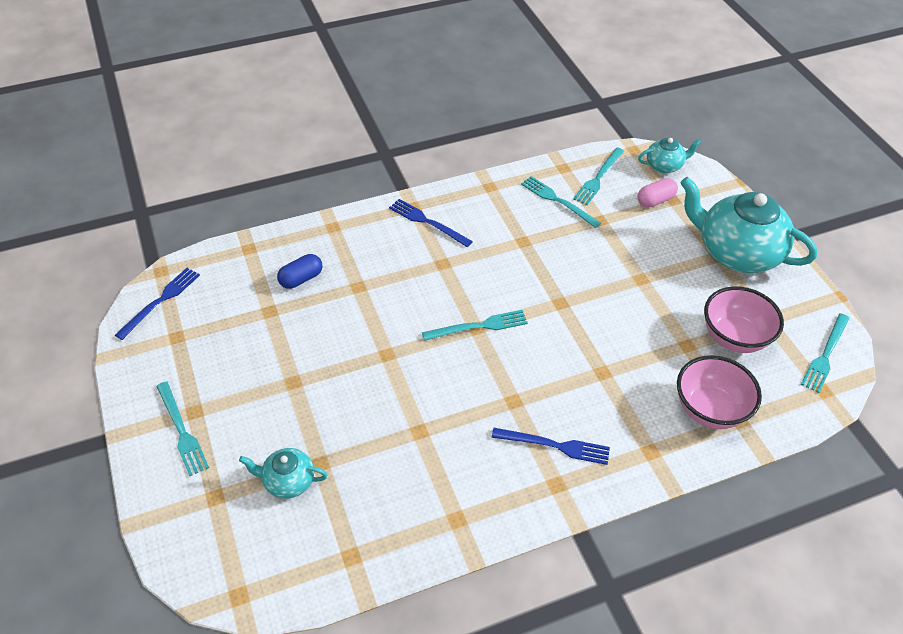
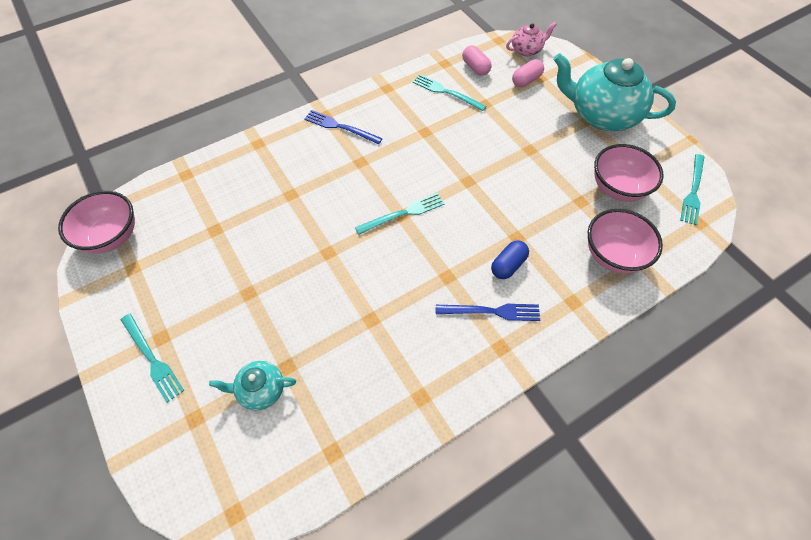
camera: 10 degrees left, 10 degrees up
(161, 301) = (112, 236): blue fork -> pink bowl
(301, 279) = (238, 195): blue capsule -> blue capsule (508, 265)
(598, 178) = (475, 68): turquoise fork -> pink capsule
(664, 165) = (527, 50): turquoise teapot -> pink teapot

